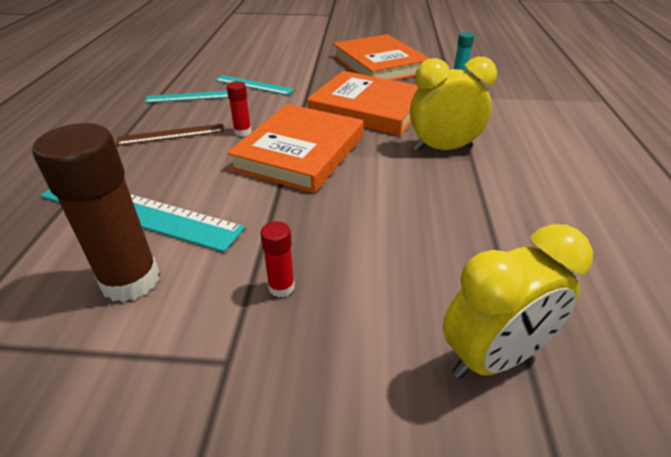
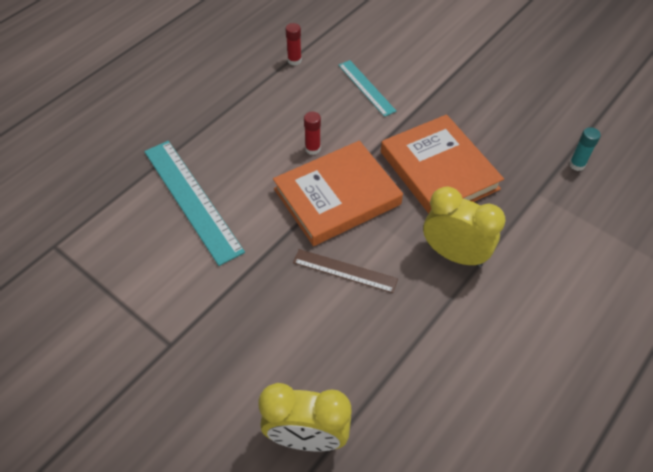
camera: 35 degrees right, 15 degrees up
(131, 280) = (156, 257): brown glue stick -> none
(171, 134) = (259, 125): brown ruler -> brown ruler (345, 271)
(192, 97) = (305, 81): turquoise ruler -> none
(281, 287) = (232, 314): red glue stick -> red glue stick (294, 60)
(379, 64) = (510, 109): orange book -> none

